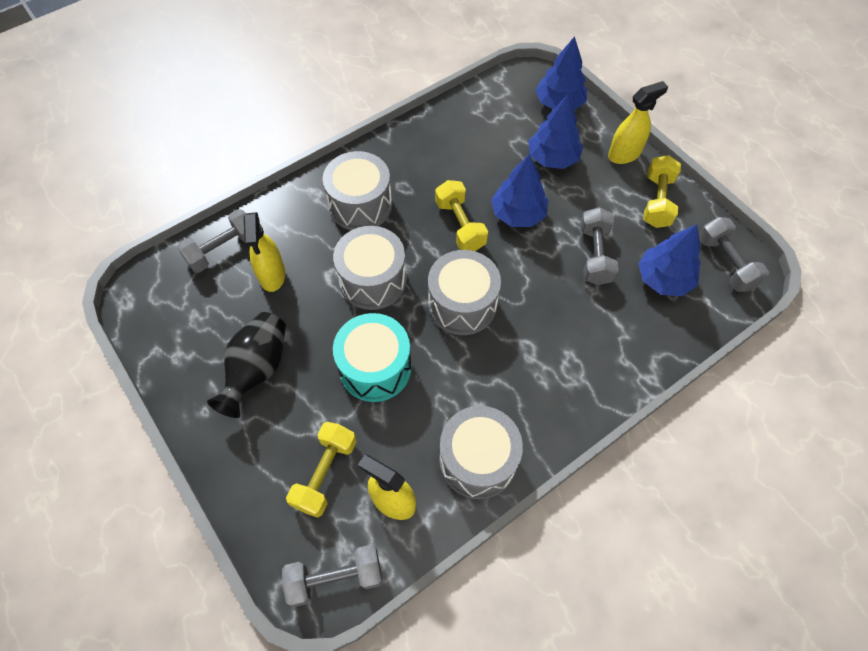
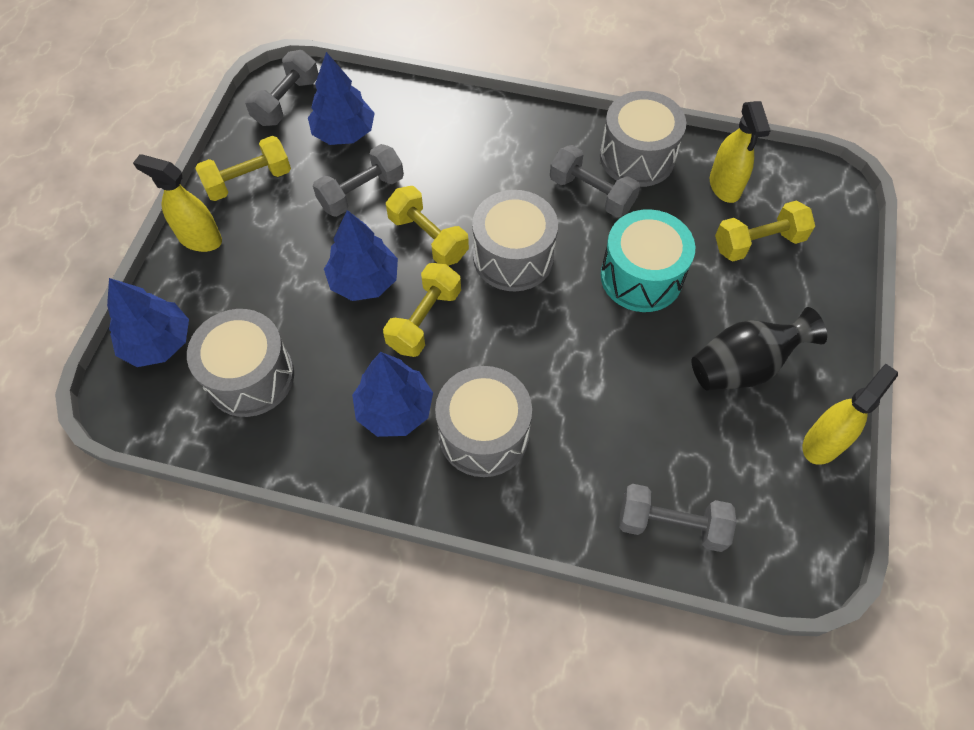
camera: 130 degrees left, 0 degrees up
(272, 275) = (647, 444): yellow spray bottle -> yellow spray bottle (823, 443)
(335, 578) = (810, 181): grey dumbbell -> grey dumbbell (591, 193)
(373, 280) = (560, 347): grey drum -> grey drum (250, 376)
(522, 267) = (428, 238): none -> yellow dumbbell
(552, 158) = (256, 297): blue tree -> blue tree (394, 409)

